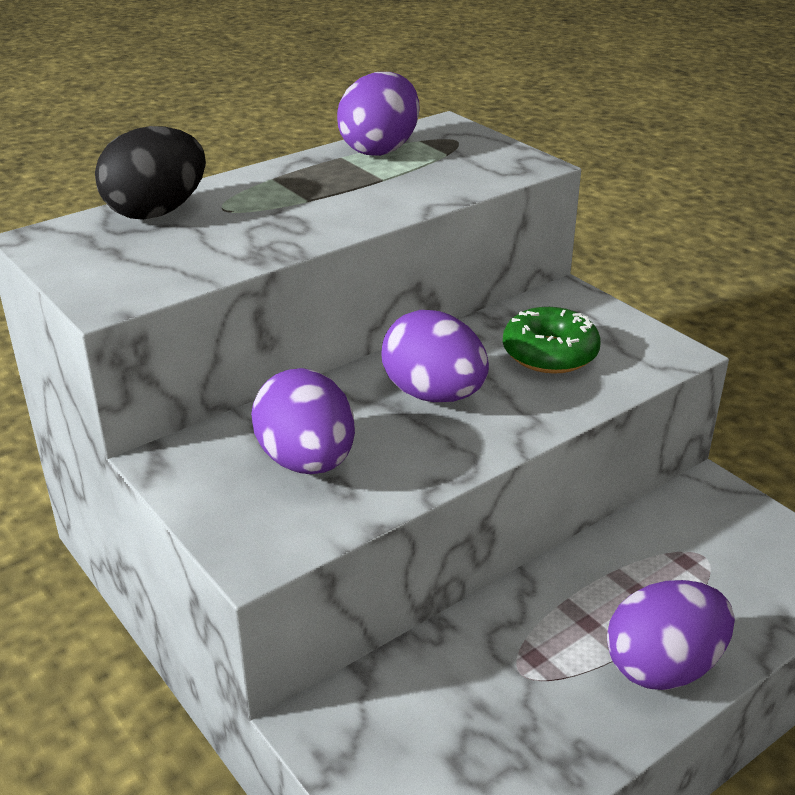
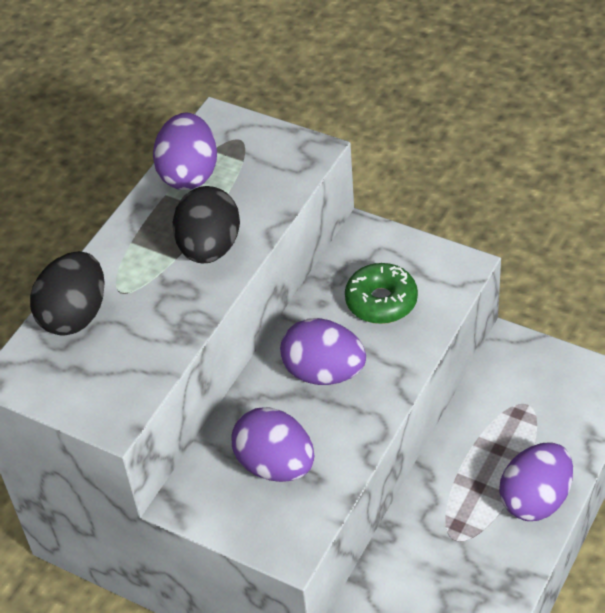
camera: 20 degrees left, 15 degrees up
(352, 201) = (209, 248): none -> black egg

